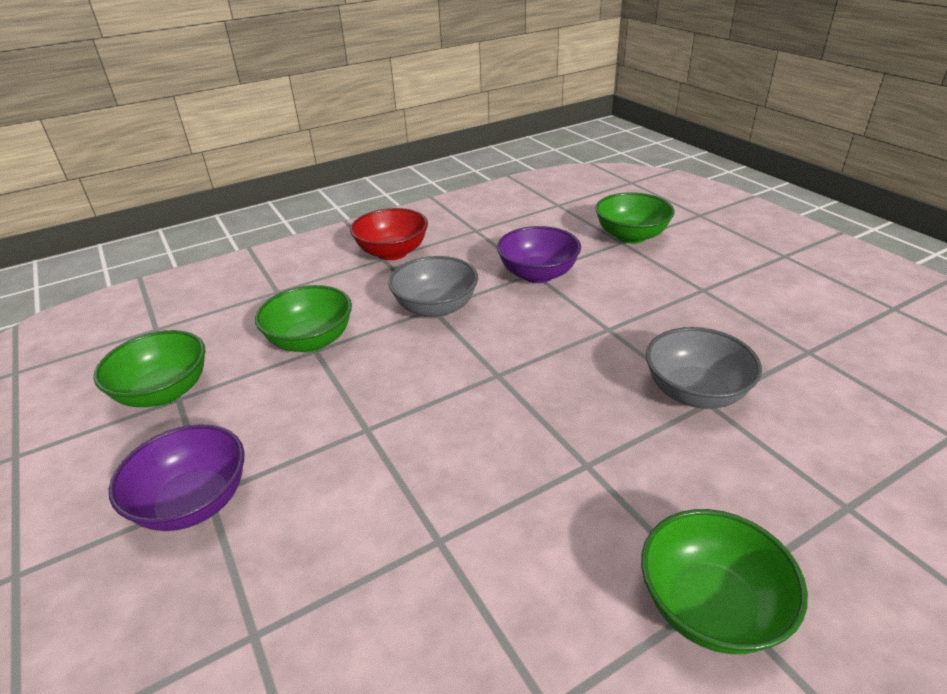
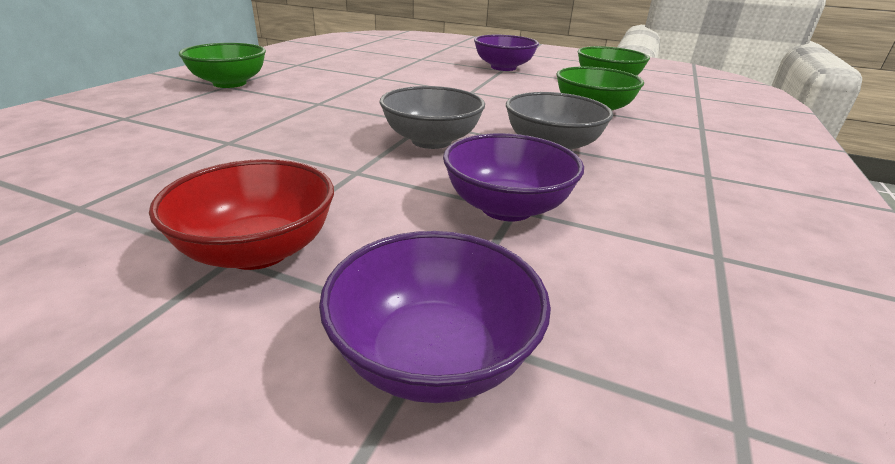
camera: 140 degrees right, 5 degrees down
(392, 252) = (718, 184): red bowl -> red bowl (258, 250)
(631, 236) = (433, 355): green bowl -> purple bowl
(695, 392) = (241, 145): grey bowl -> grey bowl (431, 141)

